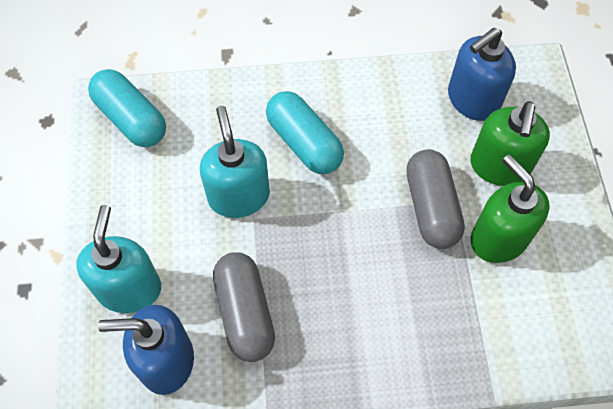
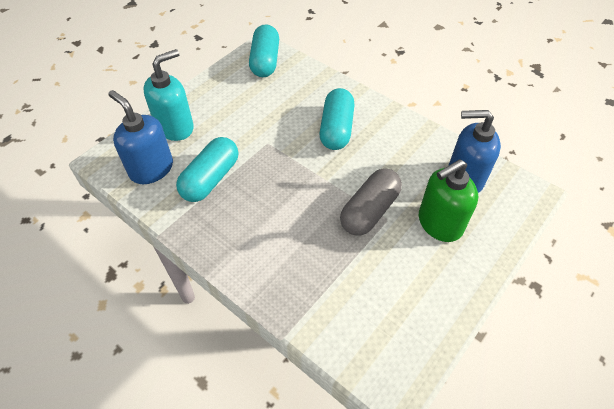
camera: 45 degrees right, 10 degrees down
(238, 196) = (273, 128): turquoise soap dispenser -> none
(245, 313) = (210, 179): grey capsule -> turquoise capsule
(498, 238) = (391, 258): green soap dispenser -> none

